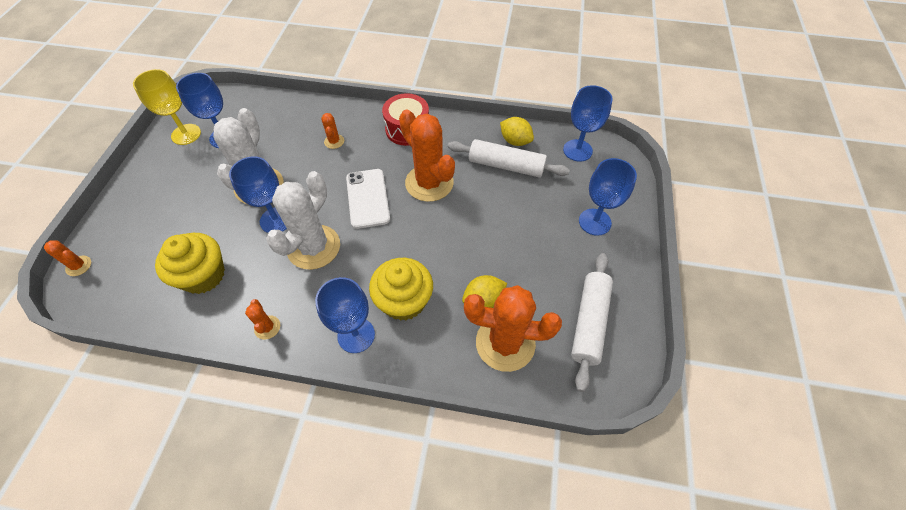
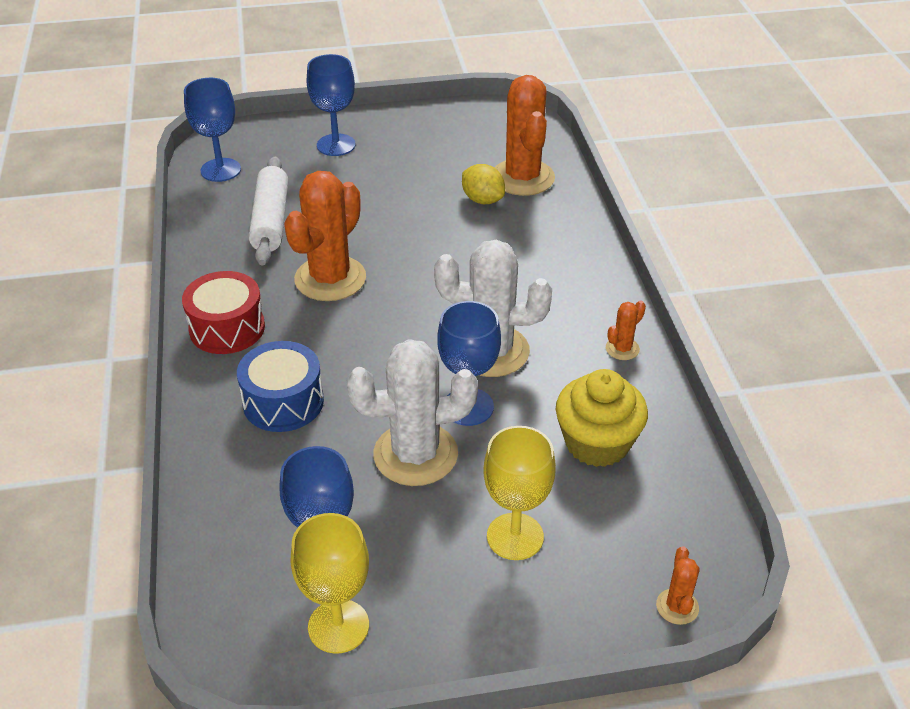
camera: 110 degrees left, 15 degrees down
(176, 212) = (515, 536): none -> yellow goblet
(334, 141) = (283, 402): orange cactus -> blue drum
(356, 335) = (582, 276): blue goblet -> none
(368, 198) = (384, 327): white phone -> none
(404, 301) = (519, 253): yellow cupcake -> none
(515, 141) = (220, 221): yellow lemon -> none
(589, 322) = (467, 134): white rolling pin -> none

